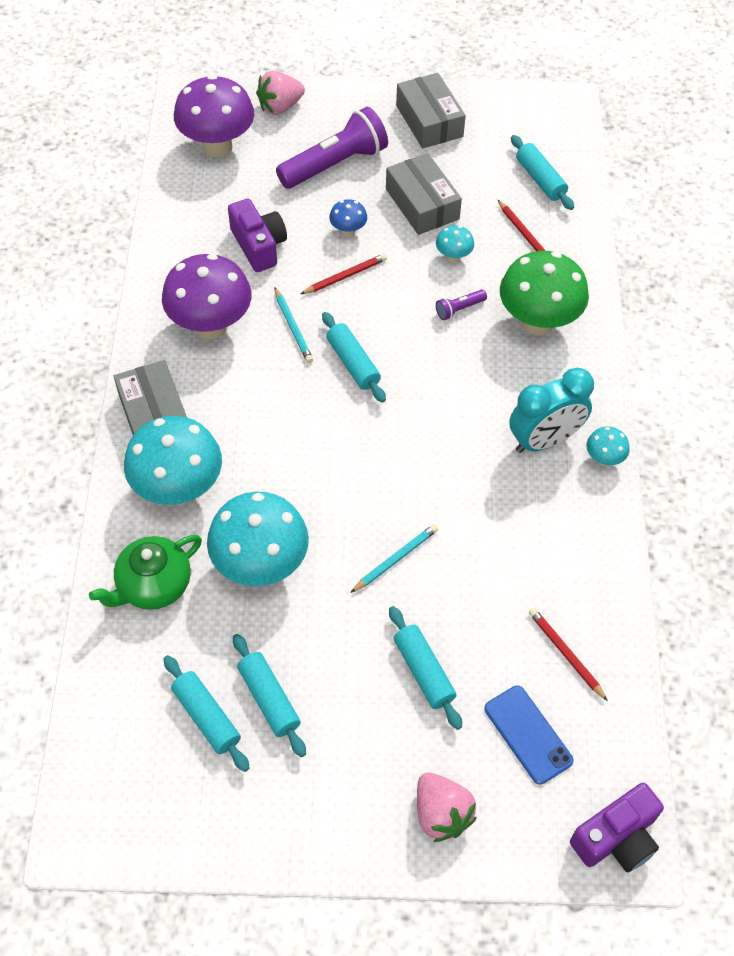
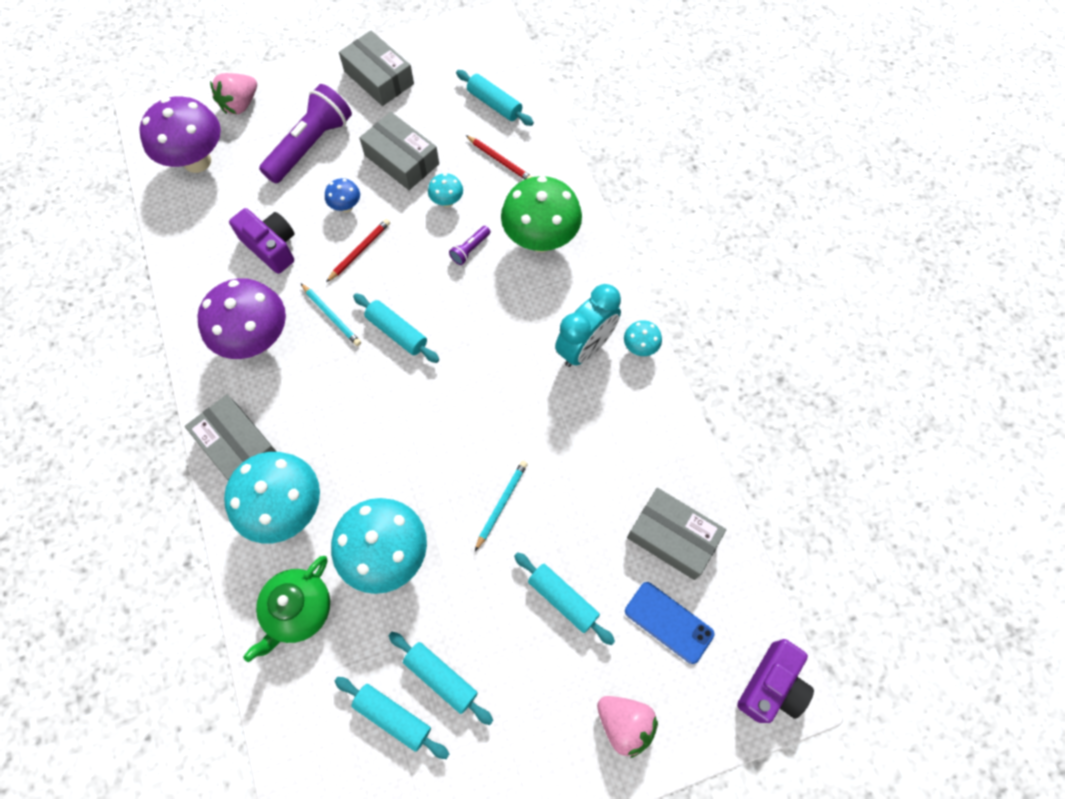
camera: 20 degrees left, 10 degrees up
(565, 654) = (673, 537): red pencil -> grey box

